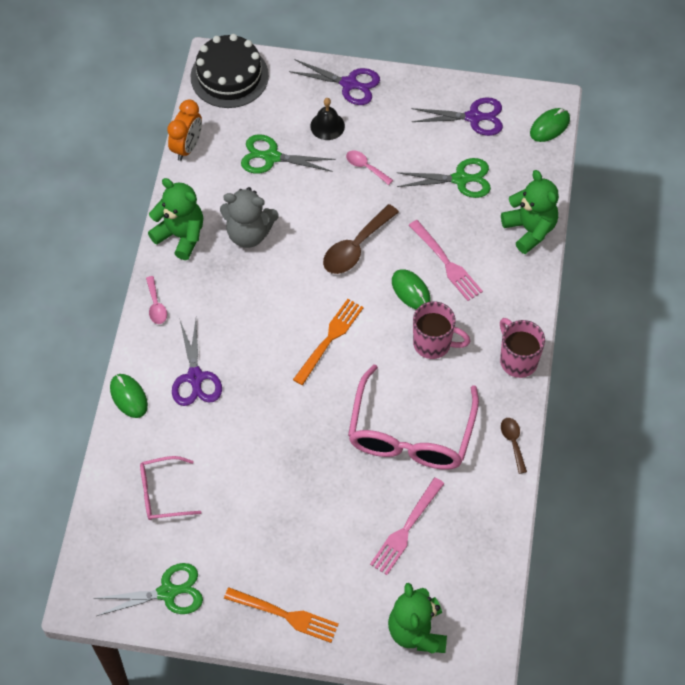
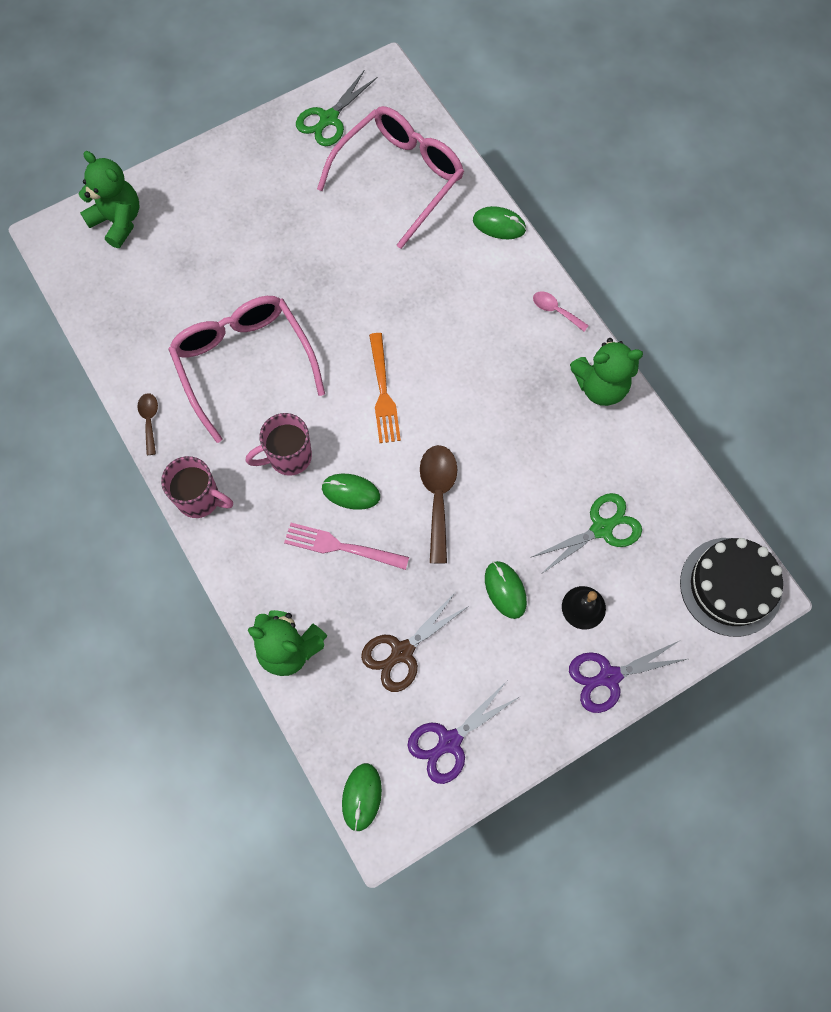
camera: 140 degrees right, 10 degrees up
(162, 493) = (400, 177): pink glasses -> pink glasses, size x1.90
(187, 147) = (686, 476): orange clock -> none
(195, 378) = (462, 277): purple scissors -> none
(249, 233) = (545, 435): grey teddy bear -> none
(285, 615) = (228, 164): orange fork -> none
(365, 167) = (505, 590): pink spoon -> green mouse
(406, 529) = (185, 286): pink fork -> none
(461, 179) = (402, 652): green scissors -> brown scissors
(513, 442) = (149, 420): brown spoon -> brown spoon turned 135 degrees counterclockwise

